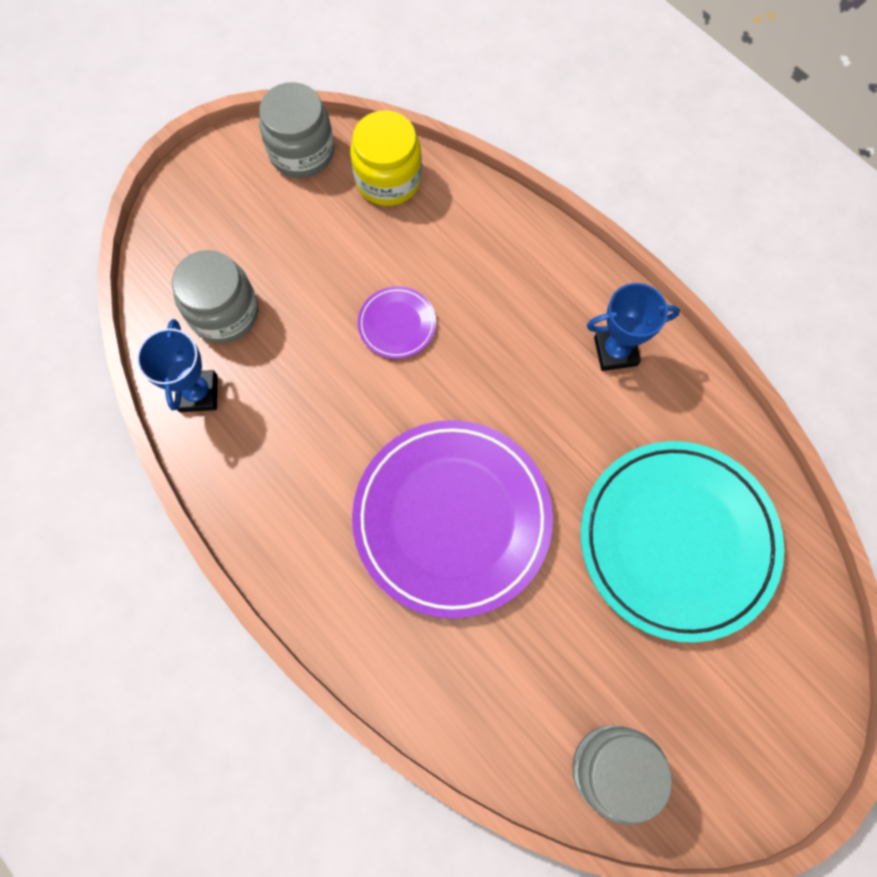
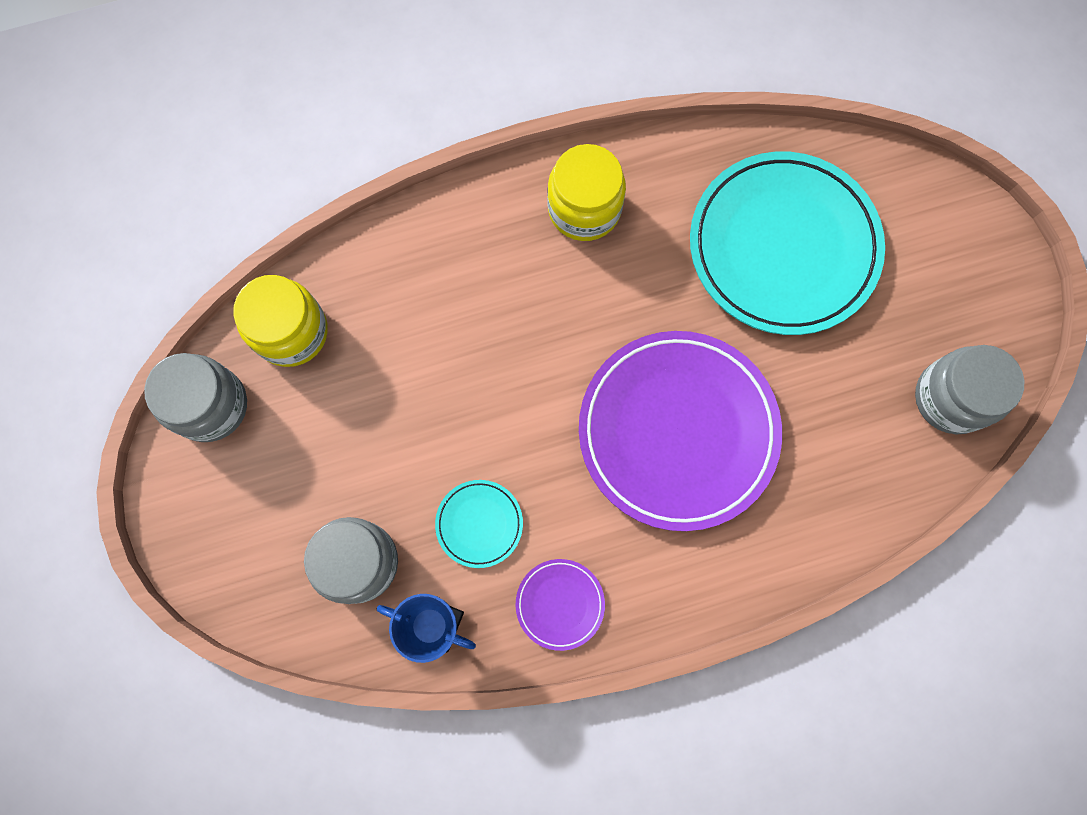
camera: 65 degrees left, 5 degrees up
(295, 389) = (479, 524): none -> turquoise plate
(397, 324) = (458, 394): purple plate -> purple plate (560, 604)
(615, 351) = (584, 209): blue trophy -> yellow jar

